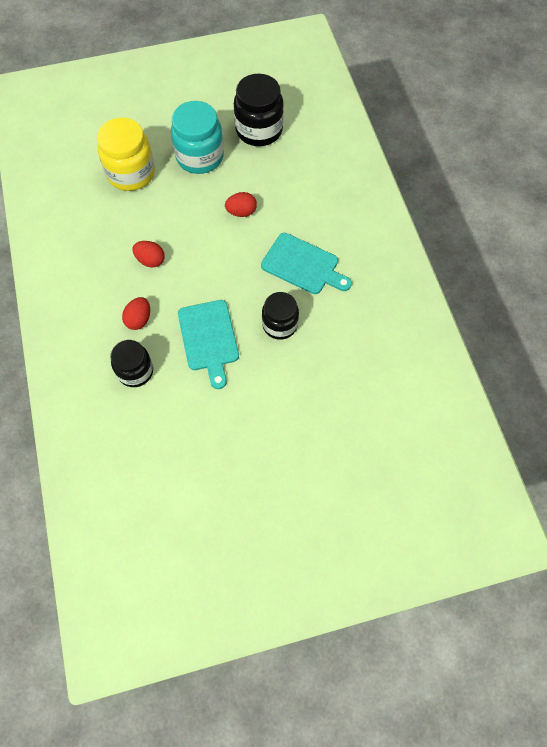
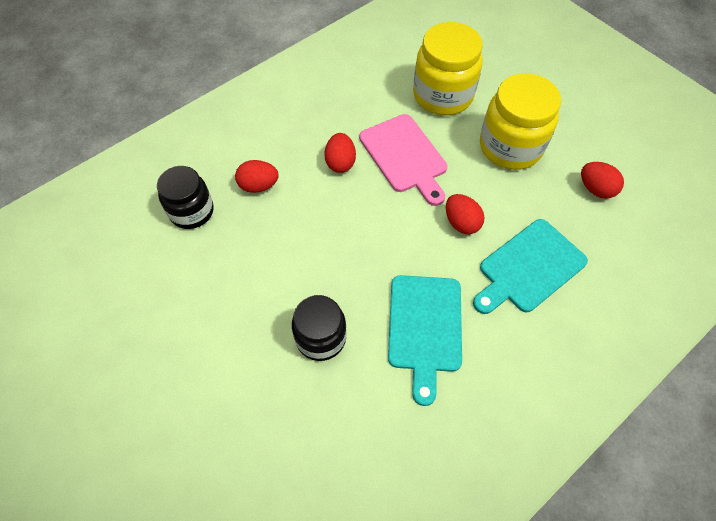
camera: 65 degrees right, 5 degrees down
(169, 219) = (405, 156): none -> pink cutting board
(200, 157) = (510, 147): turquoise jar -> yellow jar
(209, 338) = (265, 265): turquoise cutting board -> turquoise cutting board (529, 268)
(259, 130) = (595, 189): black jar -> red egg

